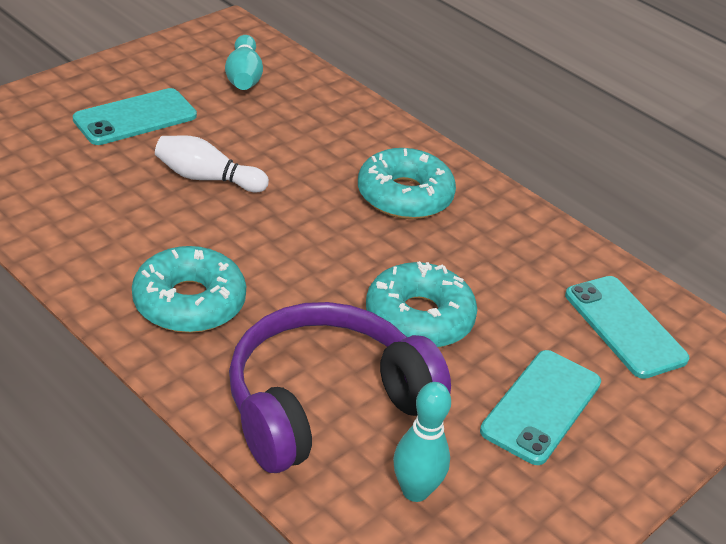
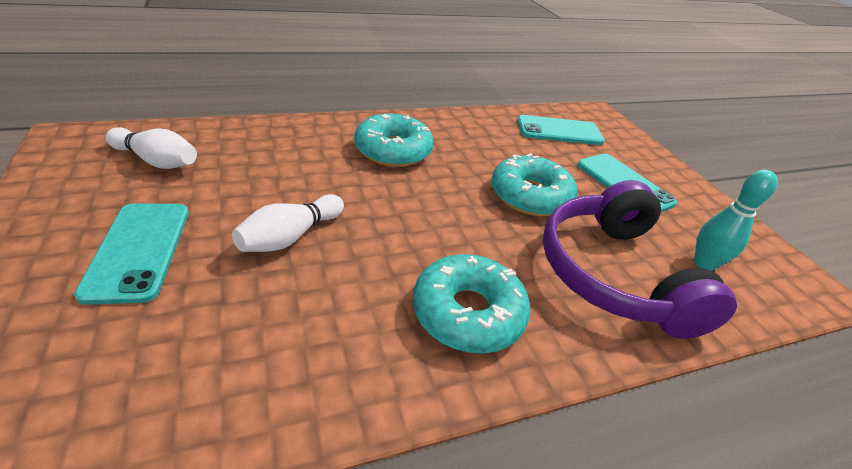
camera: 65 degrees left, 0 degrees up
(243, 77) = (157, 161): turquoise bowling pin -> white bowling pin

